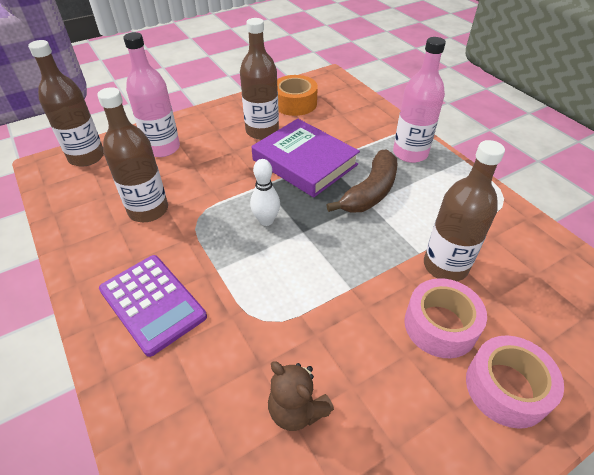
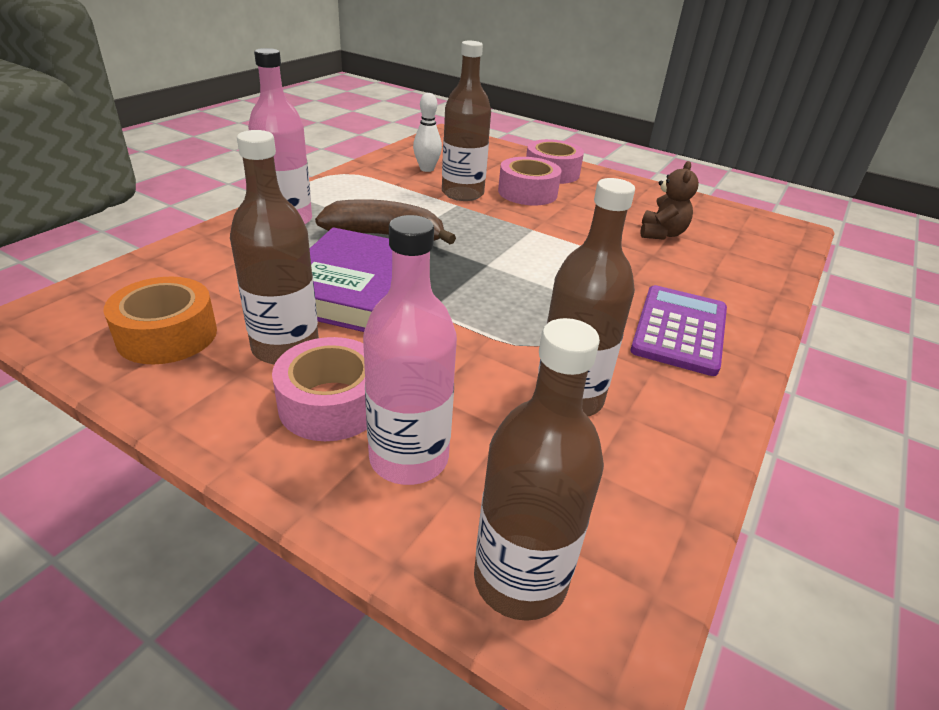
camera: 120 degrees left, 10 degrees down
(212, 136) = (331, 403): none -> pink tape
(266, 220) = (493, 291): white bowling pin -> white bowling pin (427, 169)

